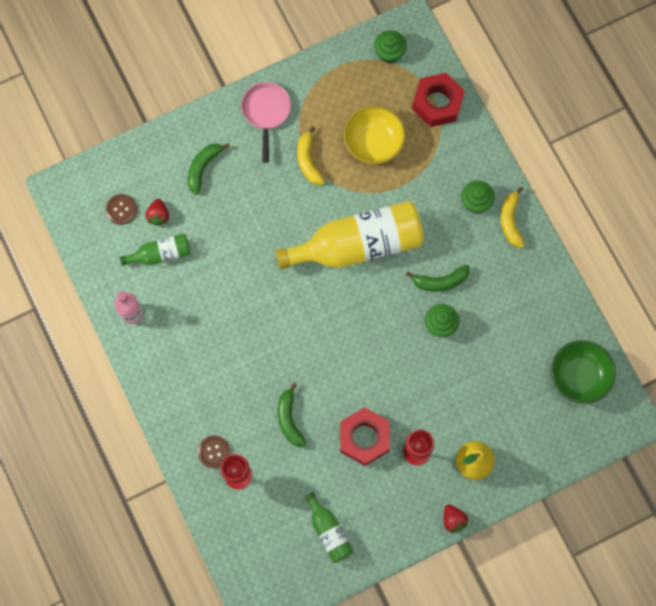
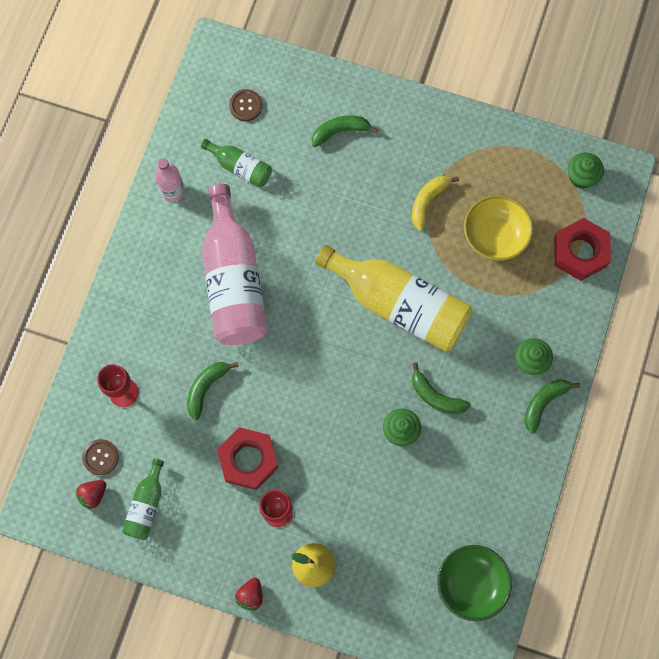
camera: 45 degrees right, 0 degrees up
(158, 216) = (269, 136): red strawberry -> red strawberry (93, 495)
(214, 452) = (124, 356): brown button -> brown button (100, 457)
(234, 333) = (233, 280): none -> pink bottle
(266, 113) = (433, 134): pink pan -> none
(510, 221) = (544, 403): yellow banana -> green banana

